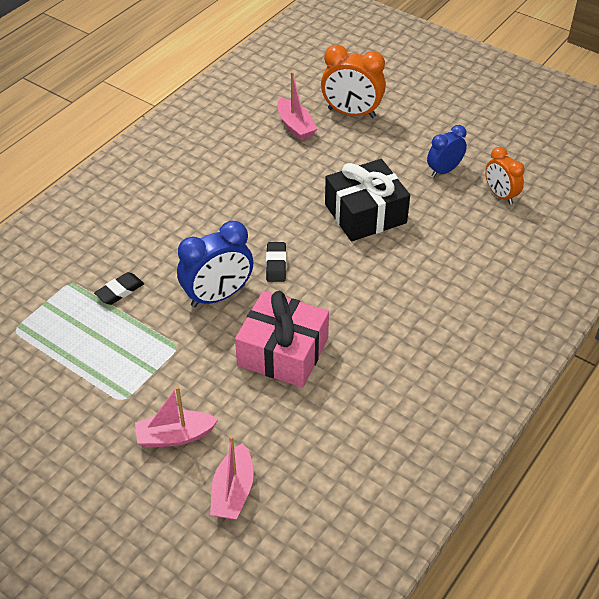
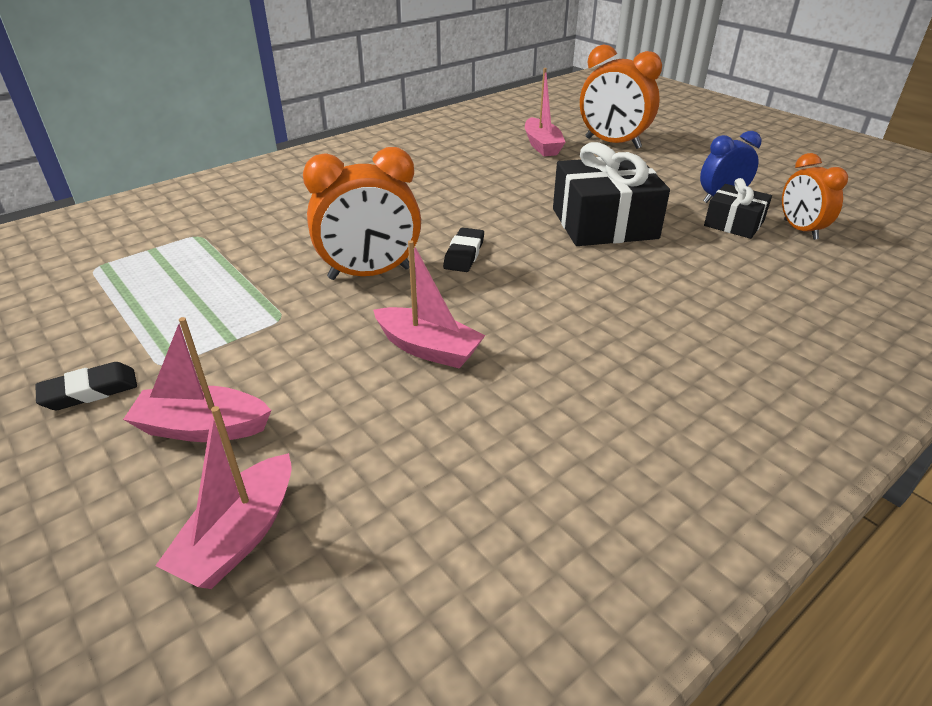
camera: 15 degrees right, 10 degrees down
(120, 291) = (249, 251): black eraser -> black eraser (90, 391)
(218, 296) = (370, 273): blue clock -> orange clock
(283, 352) = (428, 348): pink gift -> pink boat
(455, 197) = (734, 223): none -> black gift

